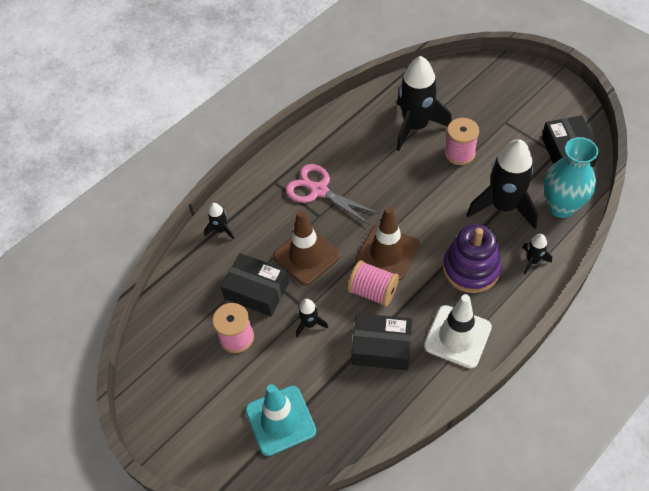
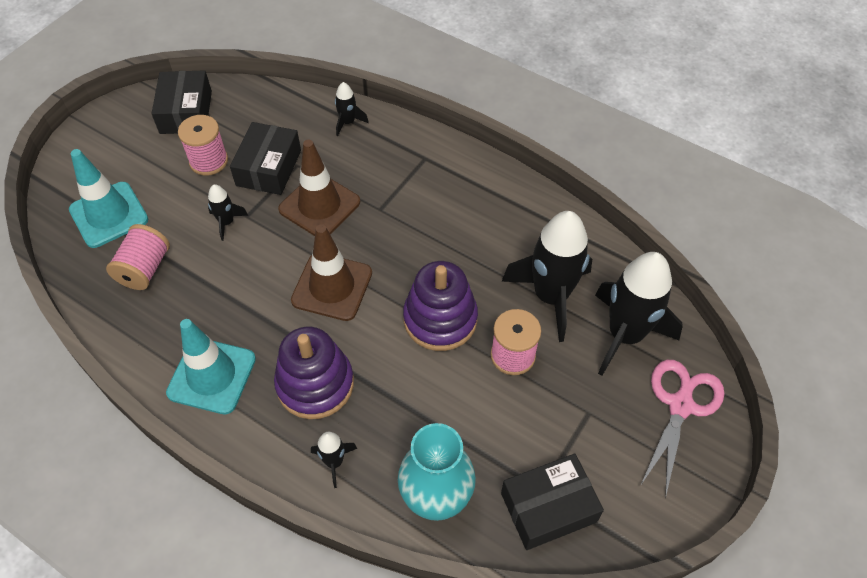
camera: 75 degrees right, 0 degrees up
(319, 190) = (419, 203): pink scissors -> pink scissors (680, 405)
(373, 291) = (273, 278): pink spool -> pink spool (144, 269)
(382, 347) = (196, 296): black box -> black box (186, 112)
(425, 189) = (440, 319): none -> purple stacking toy
(457, 336) = (212, 376): white traffic cone -> turquoise traffic cone
(503, 206) = (425, 419): black rocket -> black rocket (625, 335)

